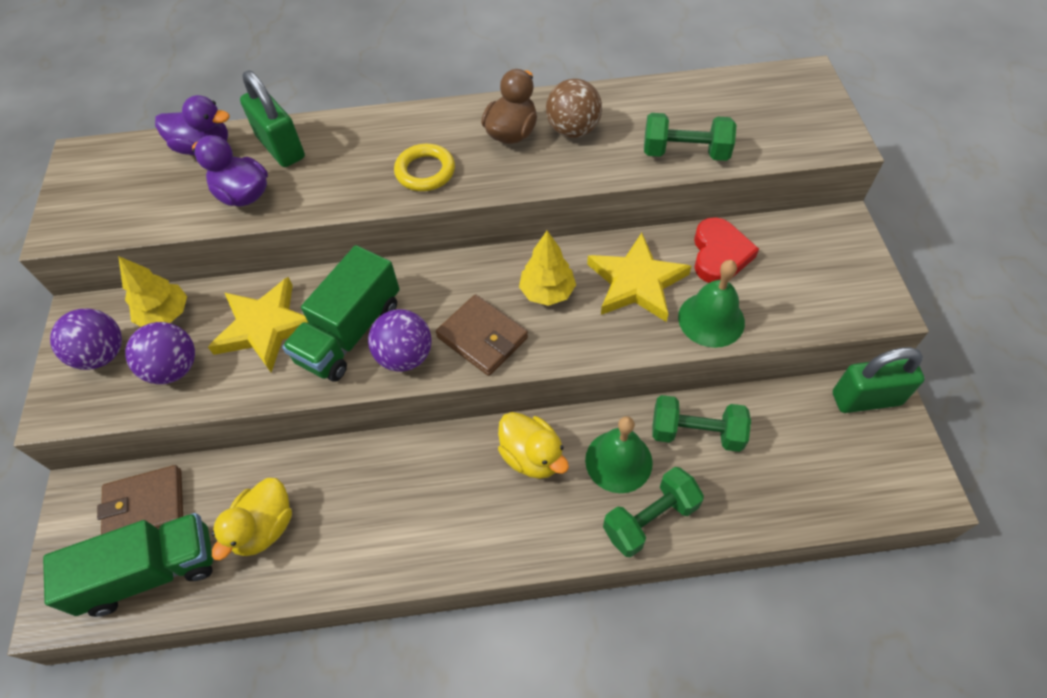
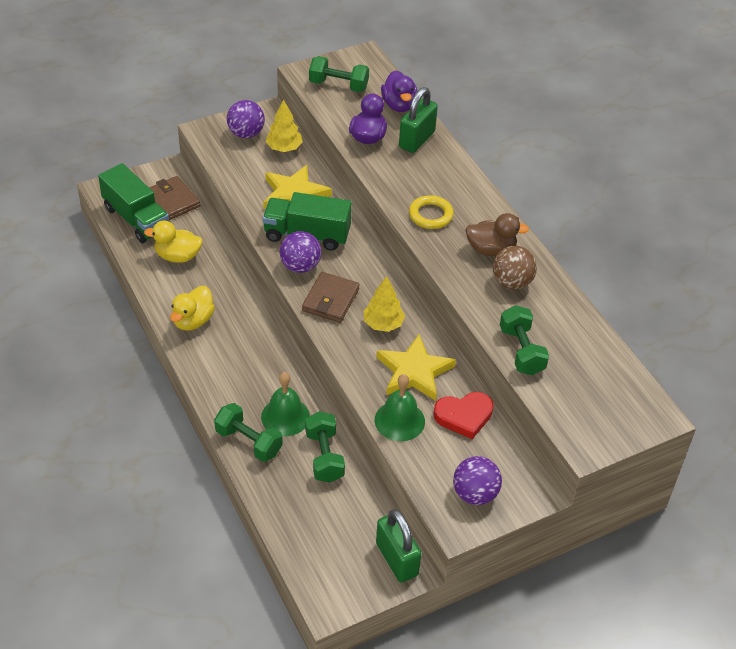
camera: 65 degrees right, 10 degrees down
(117, 199) = (338, 85): none -> green dumbbell
(174, 368) = (249, 167): purple ball -> purple ball (475, 494)
(532, 456) = (271, 369): yellow duck -> yellow duck (193, 321)

